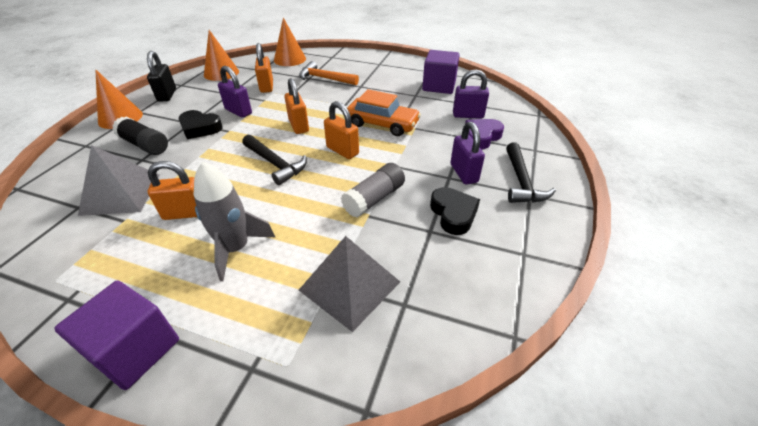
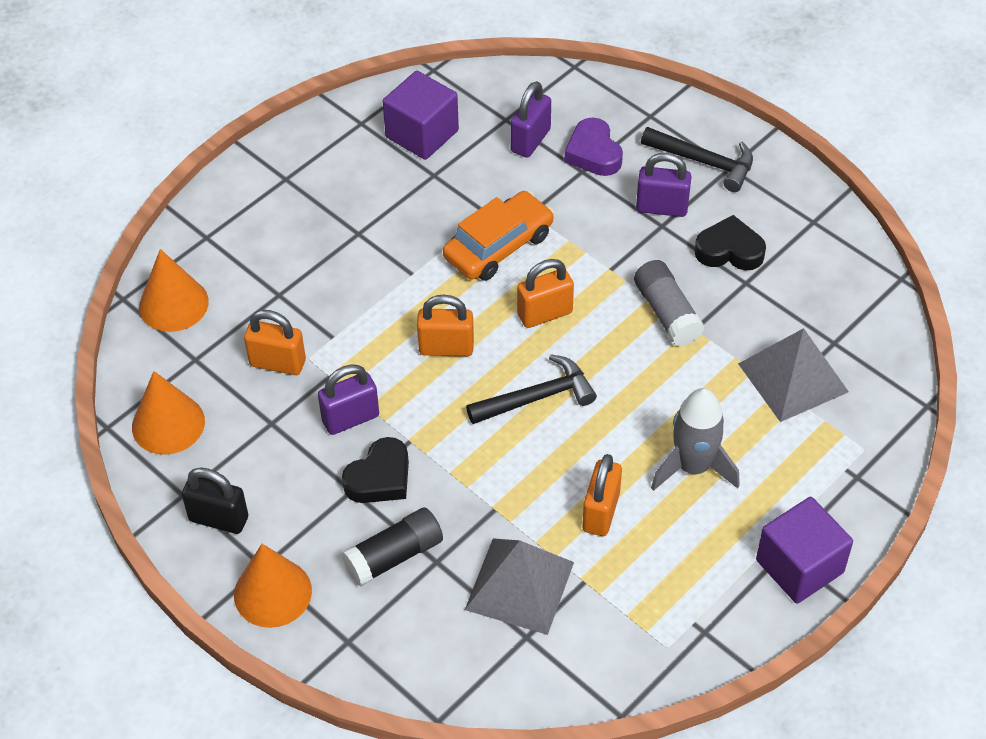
camera: 65 degrees left, 10 degrees up
(325, 78) = (298, 273): orange hammer -> none

